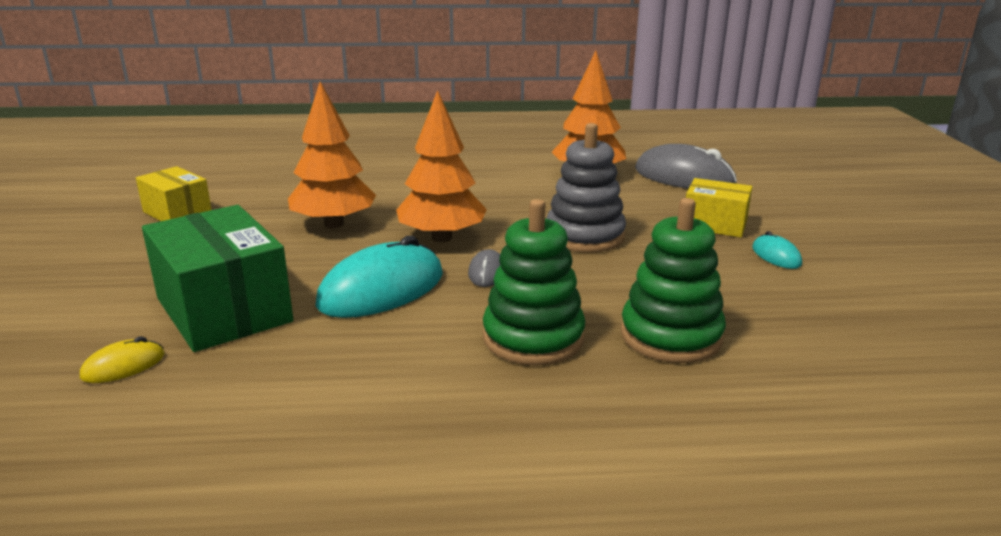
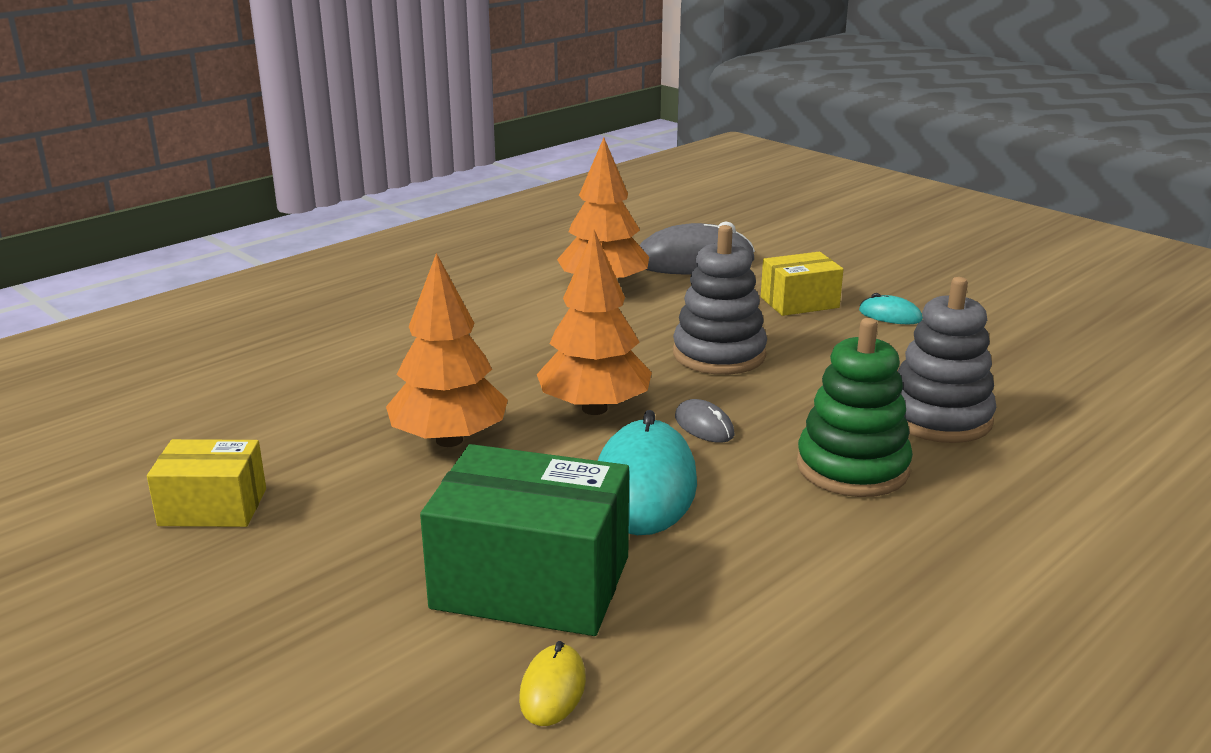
camera: 40 degrees left, 0 degrees up
(671, 336) = (939, 418): green stacking toy -> grey stacking toy

